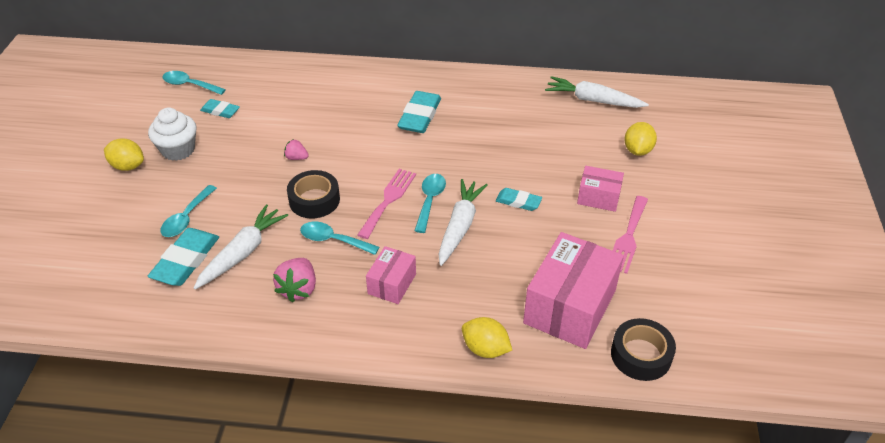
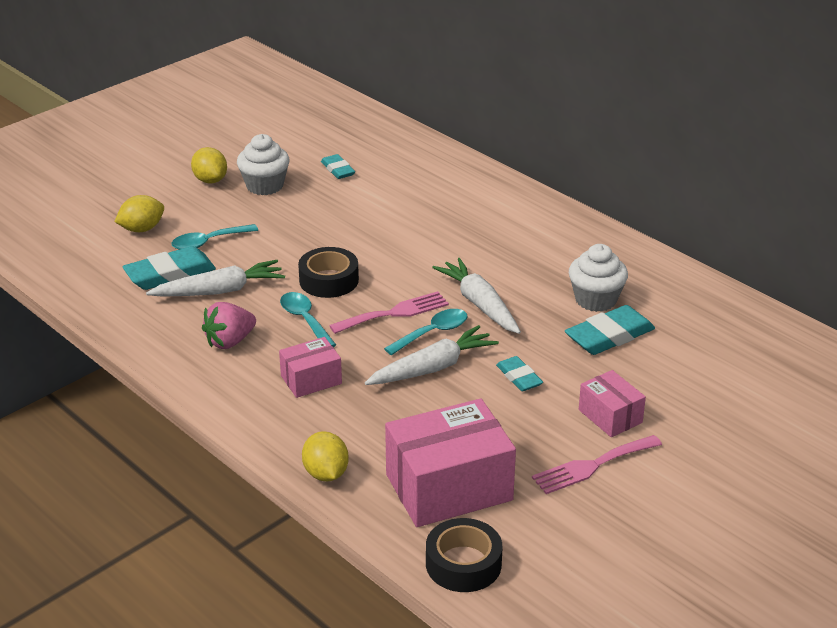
camera: 40 degrees right, 10 degrees down
(189, 85) = (337, 136): turquoise spoon -> none
(296, 158) = (356, 239): pink strawberry -> none
(419, 116) = (519, 257): turquoise eraser -> turquoise eraser (609, 336)
(499, 122) = (595, 300): none -> white cupcake
(593, 100) = (734, 328): white carrot -> white carrot (479, 304)
(637, 150) = (718, 397): yellow lemon -> yellow lemon (142, 229)

